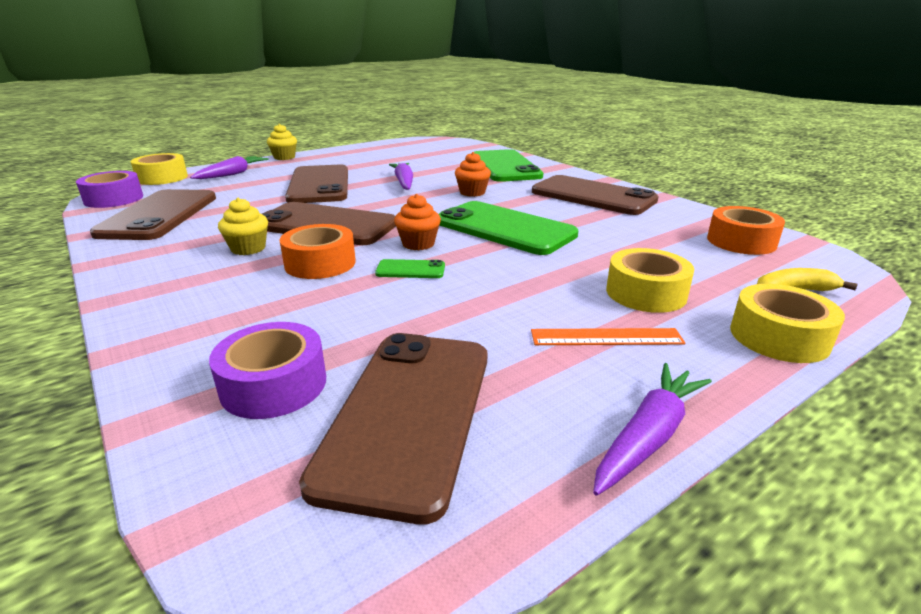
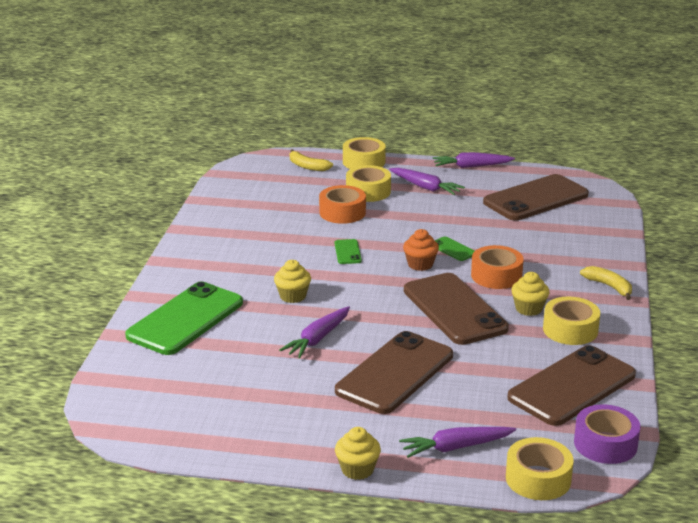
camera: 135 degrees left, 0 degrees up
(151, 304) = (609, 286): none -> yellow banana
(184, 247) = (570, 330): none -> yellow tape
(274, 384) = (574, 225): purple tape -> none
(472, 192) = (293, 296): orange cupcake -> yellow cupcake
(504, 228) = (348, 252): green phone -> green phone, size x0.42
(593, 196) = (222, 250): brown phone -> none
(606, 337) = (425, 187): orange ruler -> purple carrot
(741, 241) = (249, 187): orange tape -> orange tape (342, 212)

